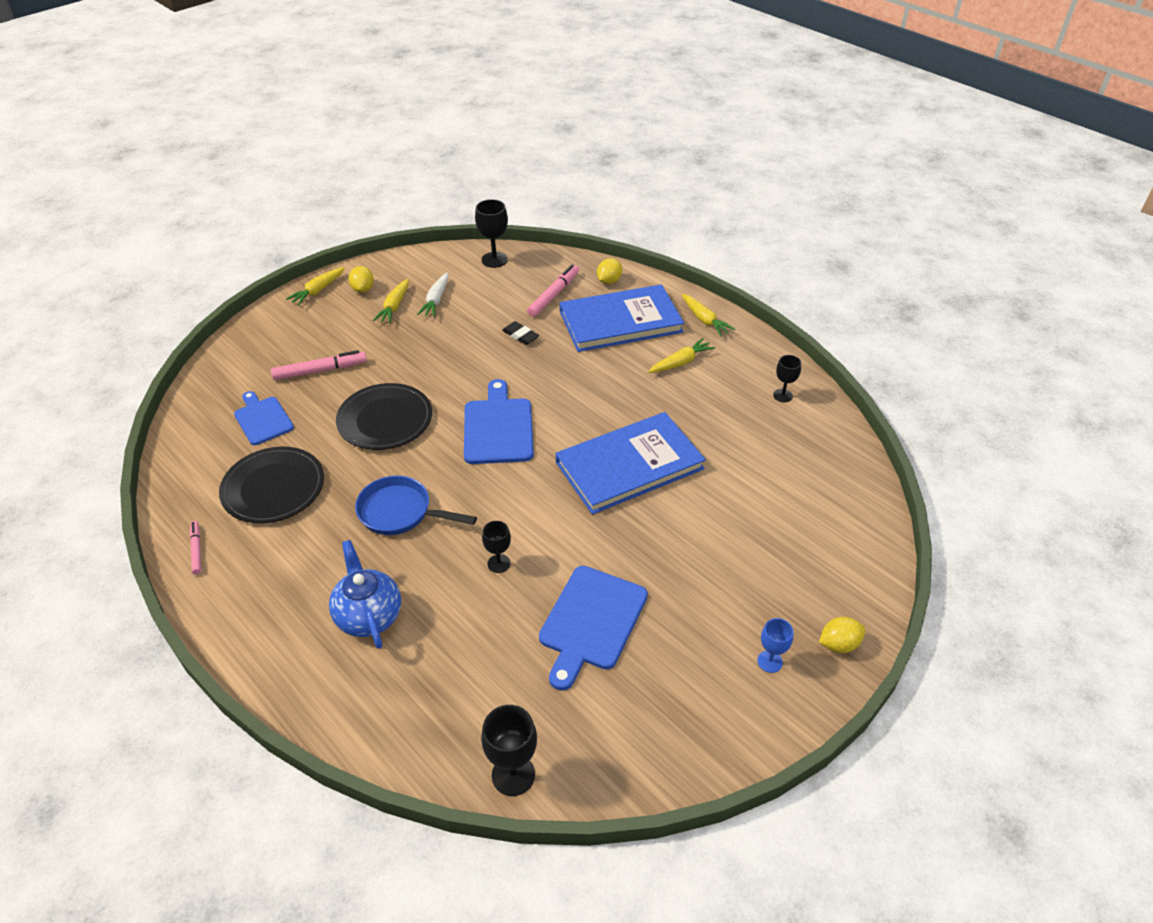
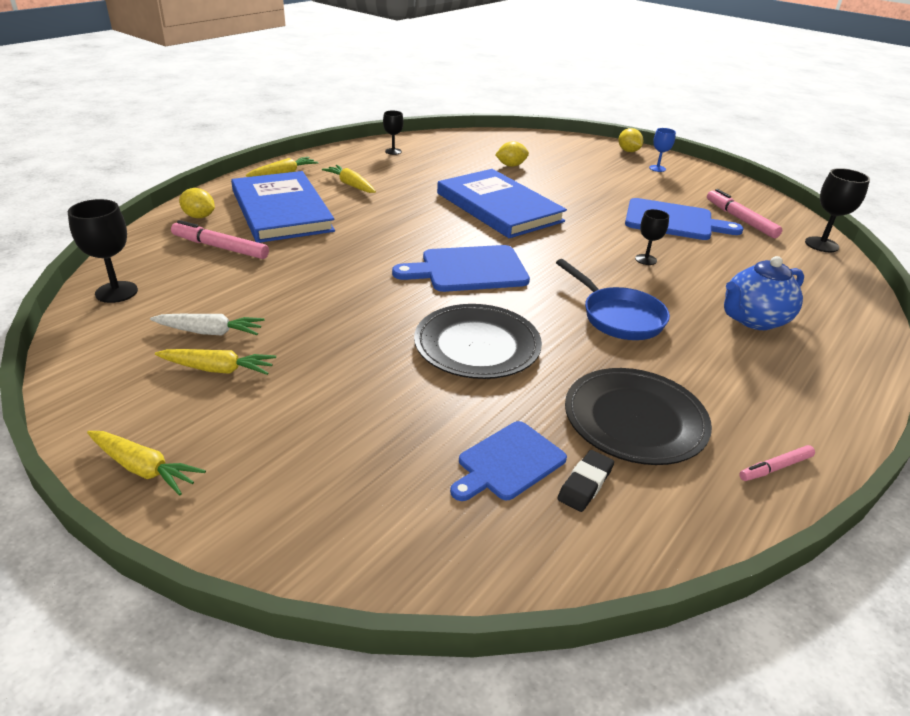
camera: 100 degrees left, 10 degrees down
(320, 370) = (383, 421): pink marker -> pink marker (740, 219)
(363, 289) = (156, 410): yellow lemon -> yellow lemon (511, 165)
(400, 512) = (618, 317): blue pan -> blue pan turned 45 degrees counterclockwise
(520, 335) = (302, 264): black eraser -> black eraser (585, 484)

